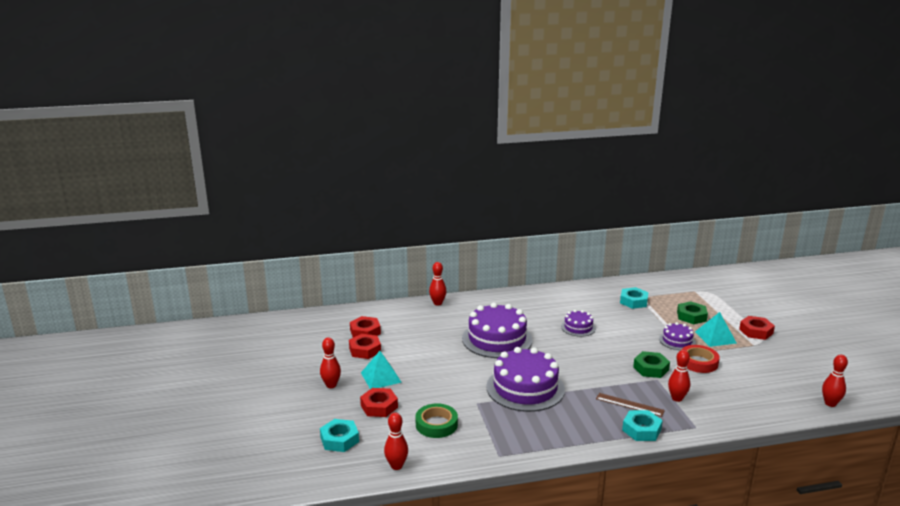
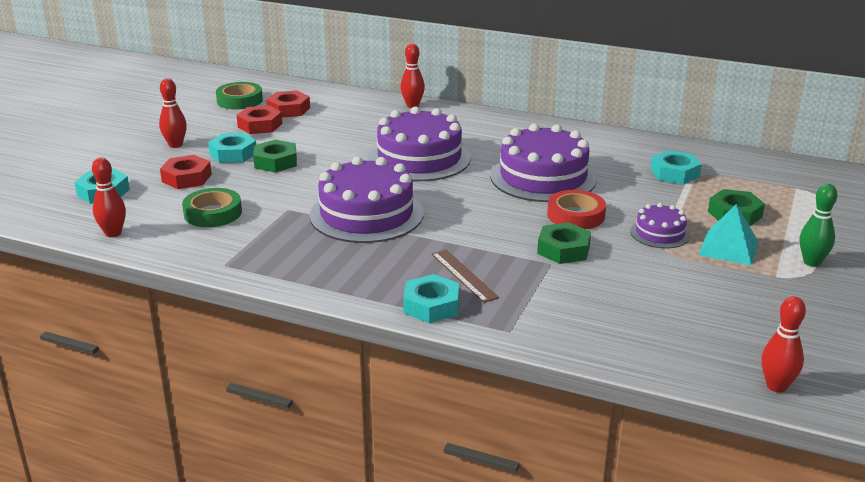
camera: 35 degrees right, 5 degrees up
(321, 336) = (239, 100): none -> green tape
(381, 377) = (233, 153): turquoise pyramid -> turquoise nut
(417, 373) = (275, 162): none -> green nut
(578, 327) = (543, 177): purple cake -> purple cake, size x2.00
(677, 398) = (540, 292): red bowling pin -> none
(698, 362) = (647, 266): red tape -> red tape (575, 215)
(756, 331) = (812, 262): red nut -> green bowling pin

